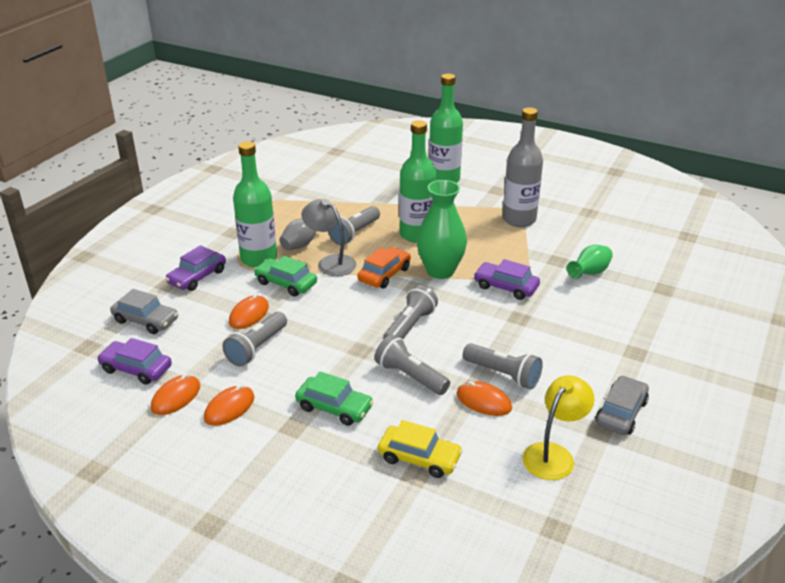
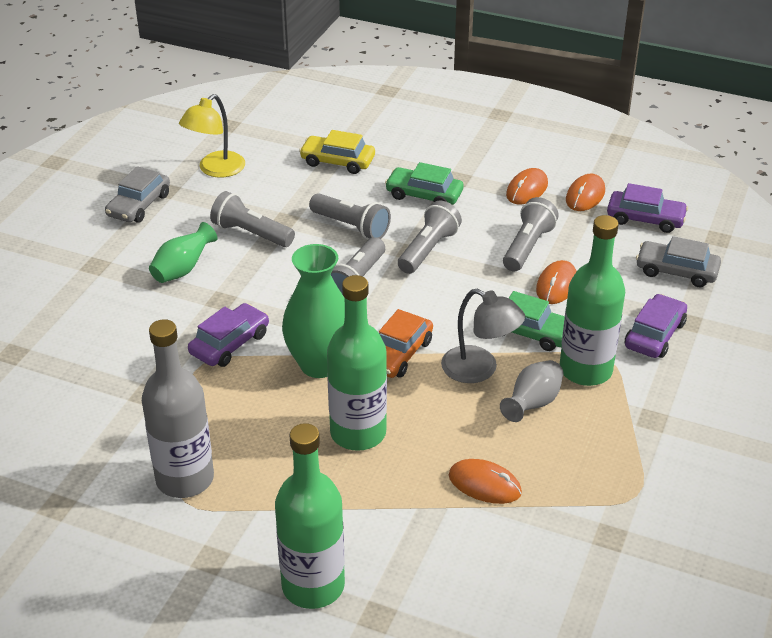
camera: 175 degrees right, 5 degrees up
(354, 233) = (458, 428): grey flashlight -> grey flashlight (428, 249)
(483, 401) = (275, 208): orange mouse -> orange mouse (484, 484)
(506, 287) = (230, 344): purple car -> purple car turned 75 degrees counterclockwise
(589, 273) = (106, 373): green vase -> green vase (183, 269)

